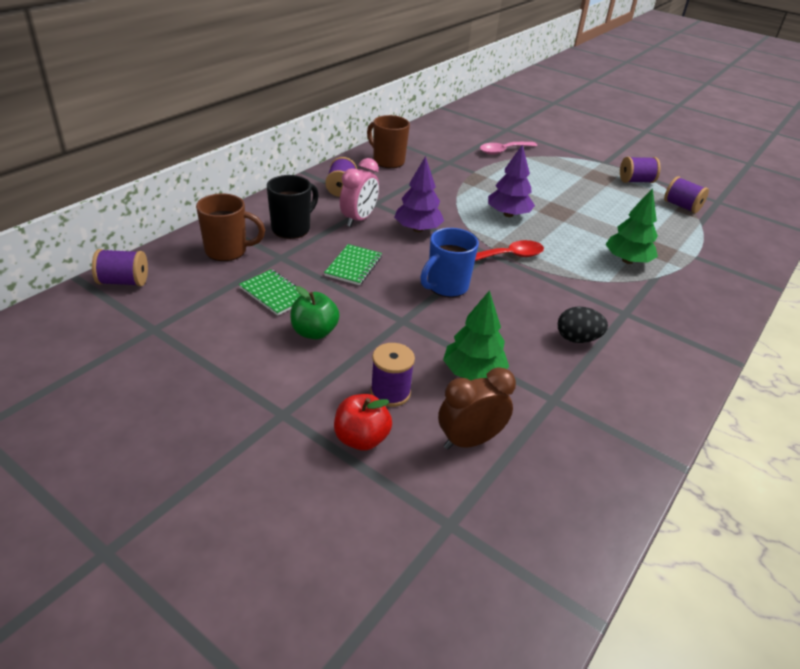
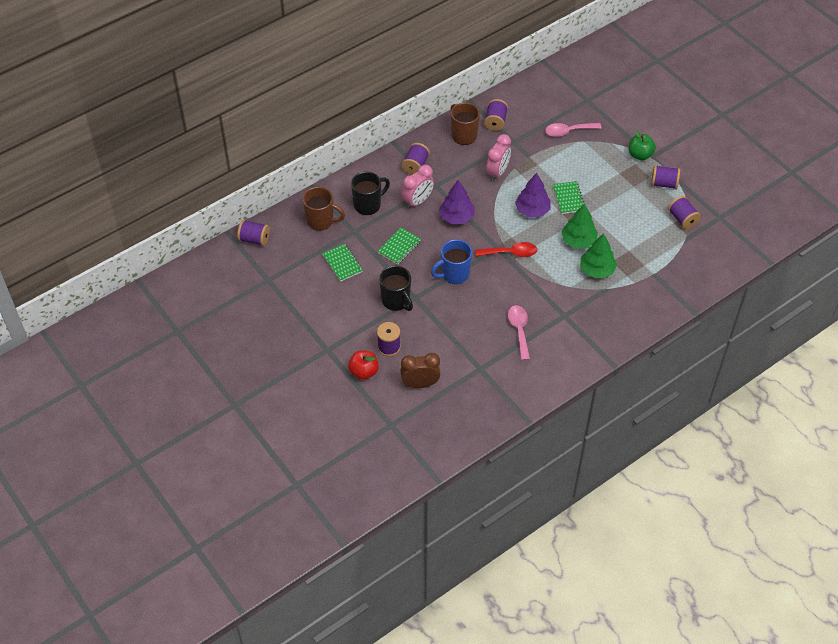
camera: 20 degrees right, 15 degrees up
(314, 332) = (359, 297): green apple -> green apple (640, 155)
(376, 328) = (396, 301): none -> black mug
(419, 149) = (495, 122): none -> purple spool
(445, 187) = (497, 172): none -> pink clock
(473, 373) = (441, 343): green tree -> green tree (578, 240)
(543, 201) = (568, 198): none -> green notebook
(577, 339) = (519, 330): black egg -> pink spoon

